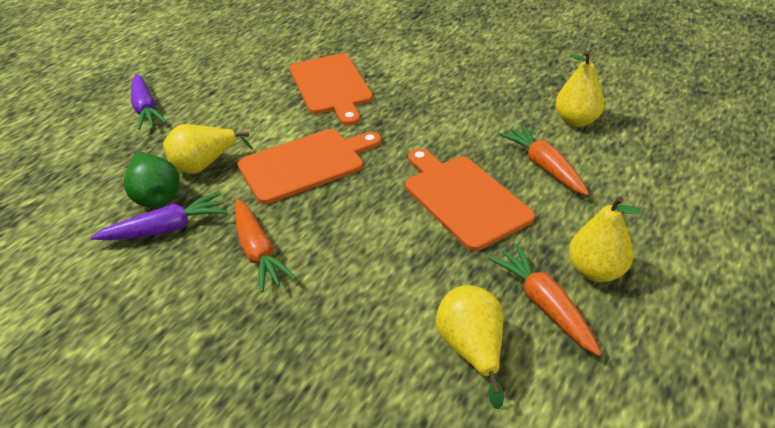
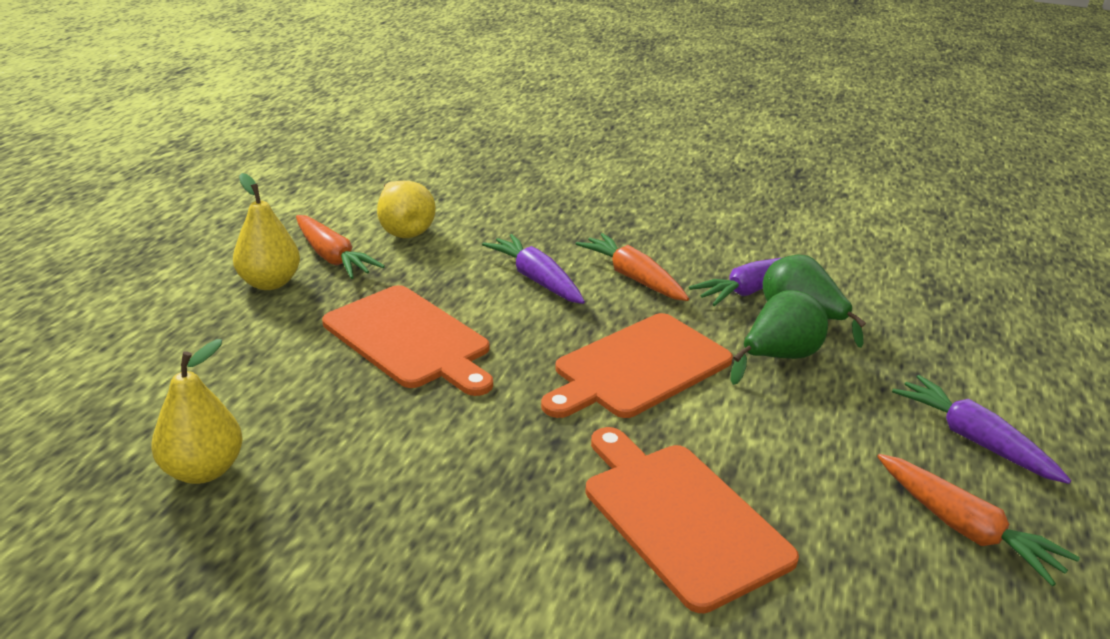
camera: 165 degrees right, 10 degrees down
(204, 165) = (778, 357): yellow pear -> green pear
(347, 256) = (536, 279): none -> purple carrot
(544, 167) = (289, 386): orange carrot -> orange carrot (964, 529)

